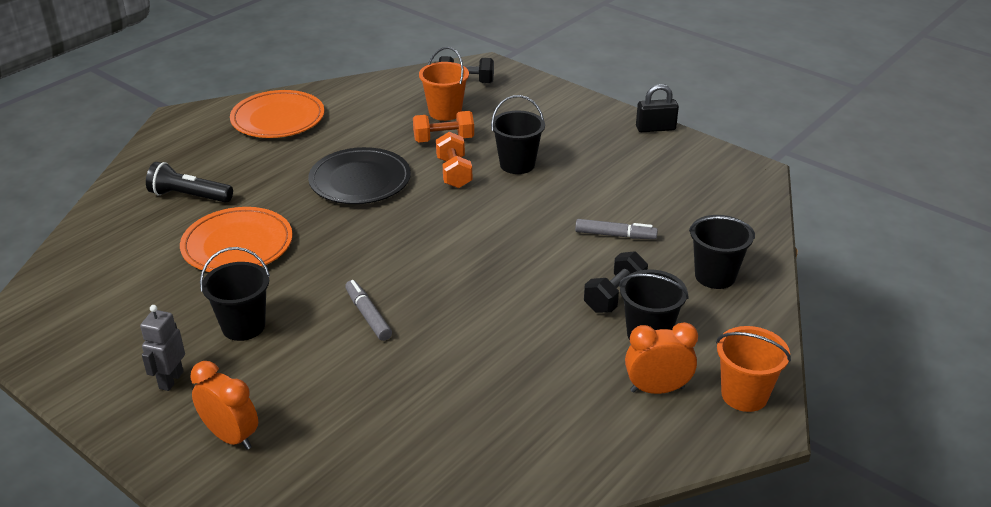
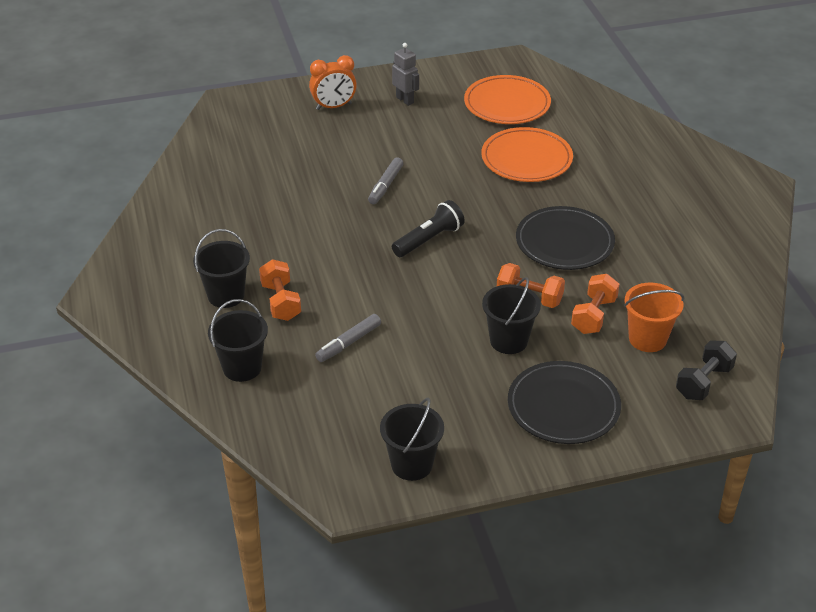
camera: 125 degrees right, 5 degrees up
(189, 196) = (617, 156): black flashlight -> black flashlight (428, 240)
(243, 326) = (428, 136): black bucket -> black bucket (411, 464)
(278, 119) = (716, 234): orange plate -> orange plate (507, 104)
(368, 315) = (385, 186): grey marker -> grey marker turned 105 degrees clockwise
(557, 122) = (563, 406): none -> black plate
(614, 296) = (281, 302): black dumbbell -> orange dumbbell
(655, 128) = (488, 473): black padlock -> none
(657, 389) = (177, 271): orange clock -> none
(744, 395) = (126, 305): orange bucket -> none

